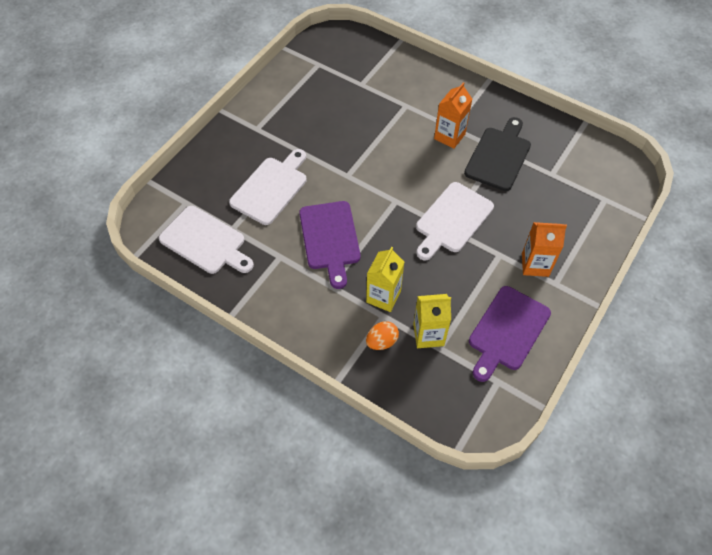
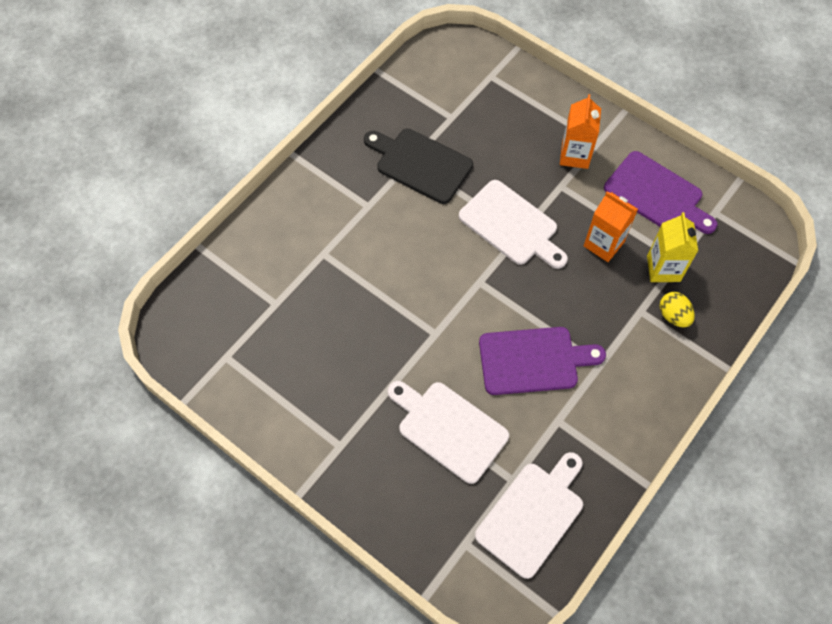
camera: 85 degrees left, 5 degrees up
(382, 341) = (673, 316): orange egg -> yellow egg
(383, 296) = (615, 308): yellow carton -> none
(449, 136) = (383, 211): orange carton -> orange carton (603, 244)

